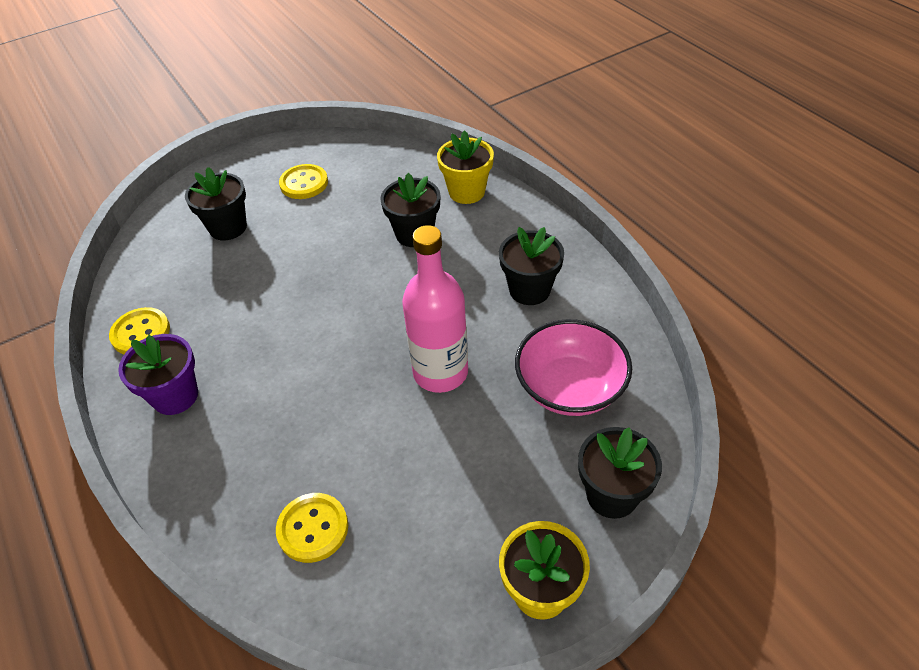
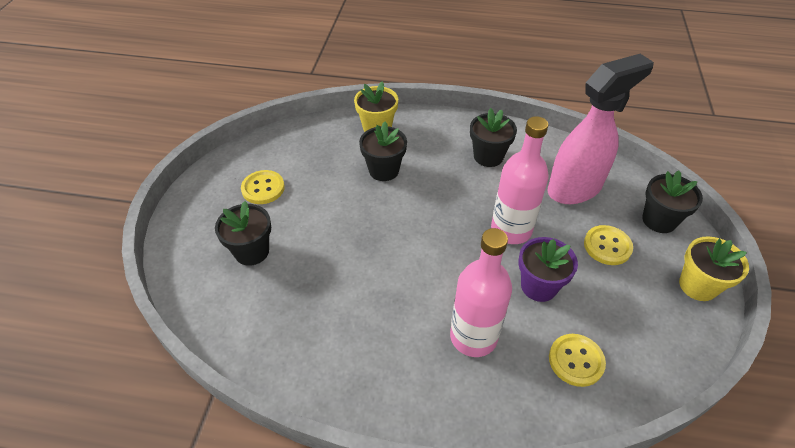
camera: 50 degrees left, 0 degrees up
(141, 333) = (298, 362): yellow button -> yellow button (607, 246)
(175, 396) = (388, 374): purple flower pot -> purple flower pot (538, 286)
(269, 428) = (473, 337): none -> pink bottle
(570, 387) = (575, 188): pink bowl -> pink spray bottle

